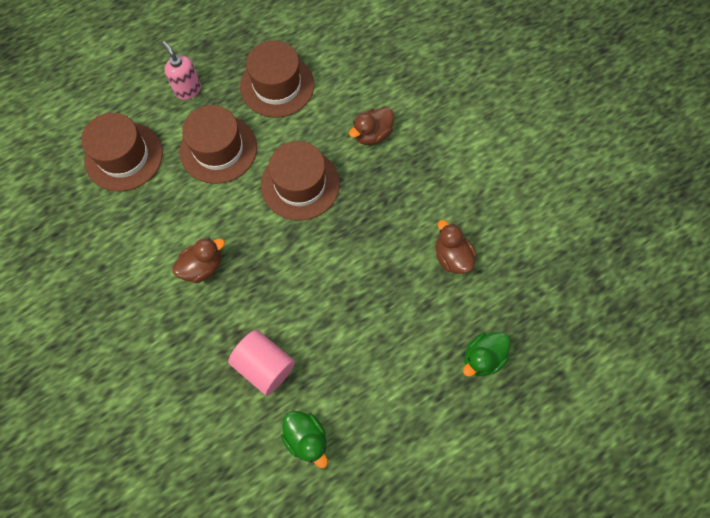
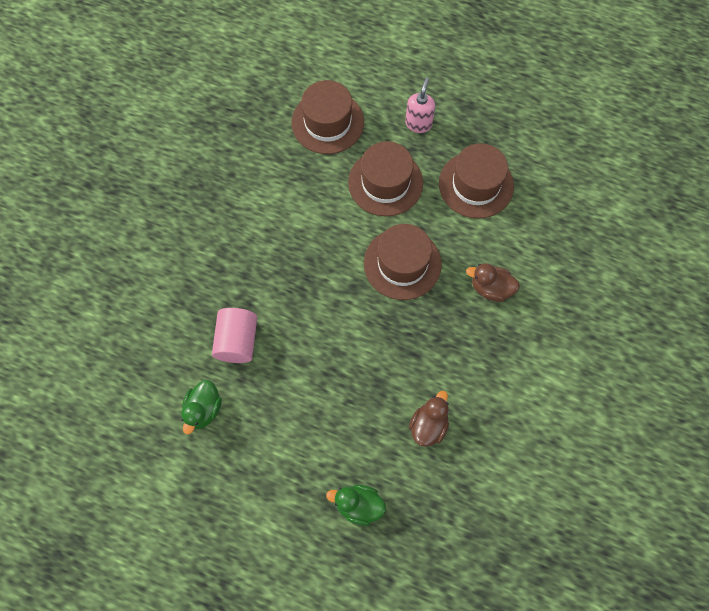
camera: 55 degrees right, 0 degrees up
(203, 267) = (282, 242): brown duck -> none

